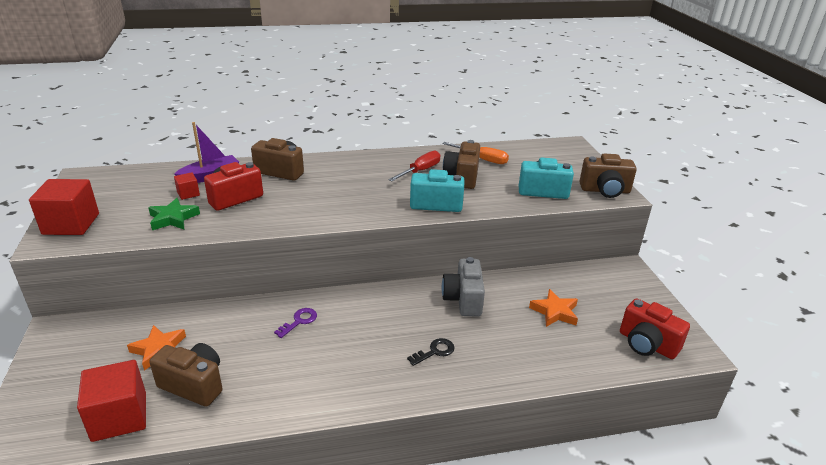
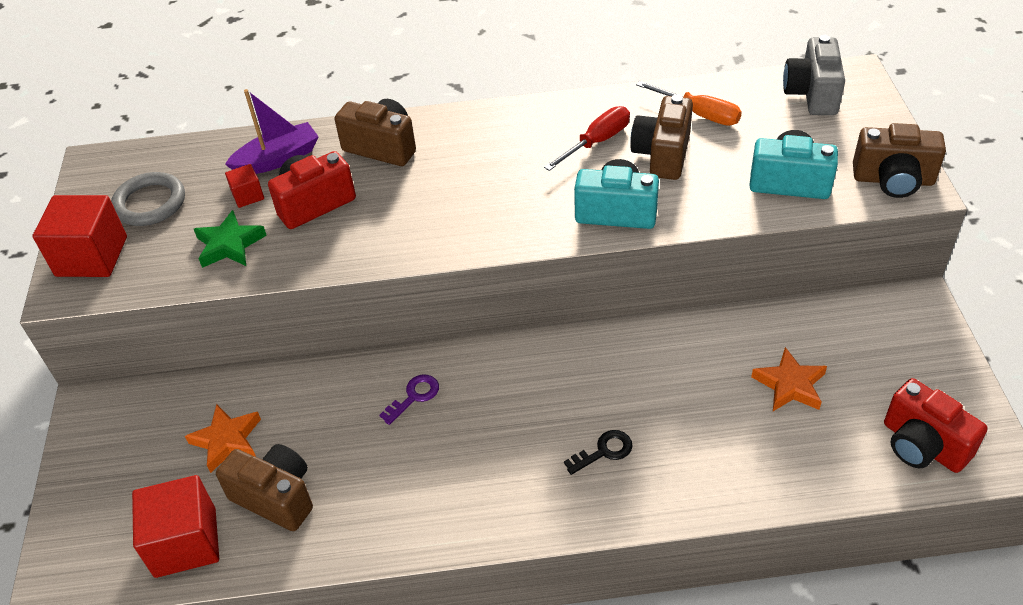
camera: 10 degrees right, 15 degrees up
(118, 197) = (150, 203): none -> grey ring
(463, 299) = (653, 361): grey camera -> grey camera (812, 94)

